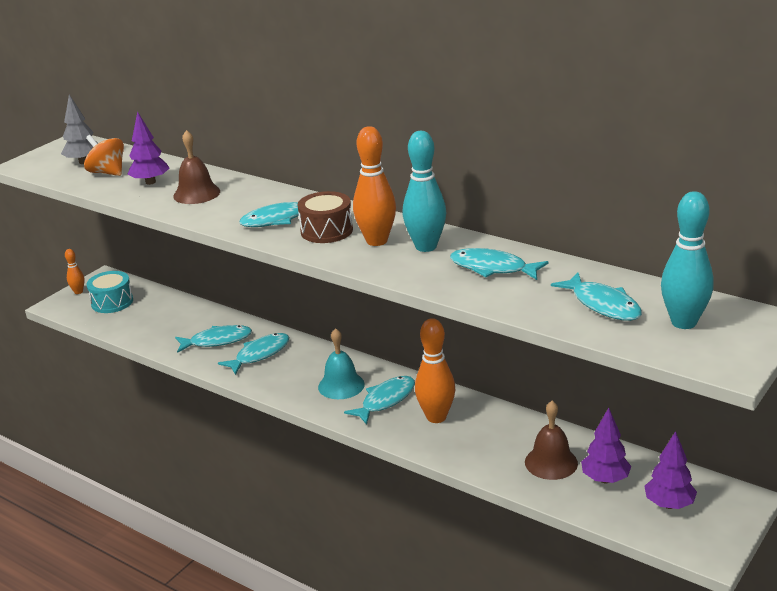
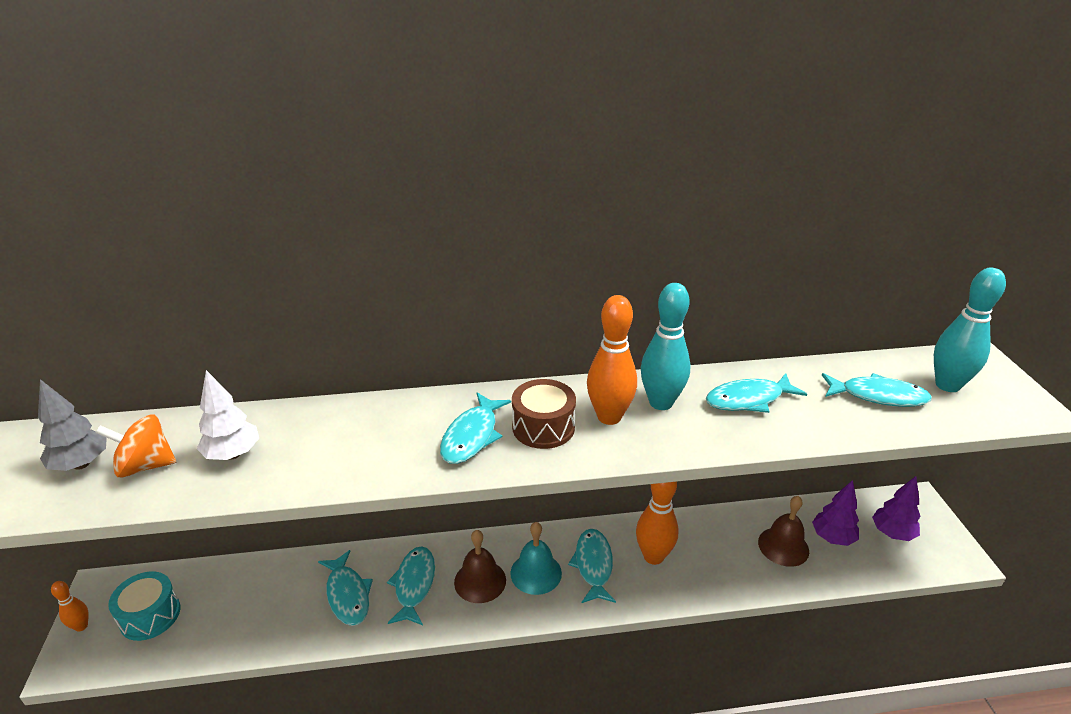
camera: 45 degrees left, 5 degrees up
(150, 182) = (233, 454): purple tree -> white tree
(196, 193) = (321, 444): brown bell -> brown bell (480, 581)
(217, 341) = (347, 594): turquoise fish -> turquoise fish turned 120 degrees clockwise

